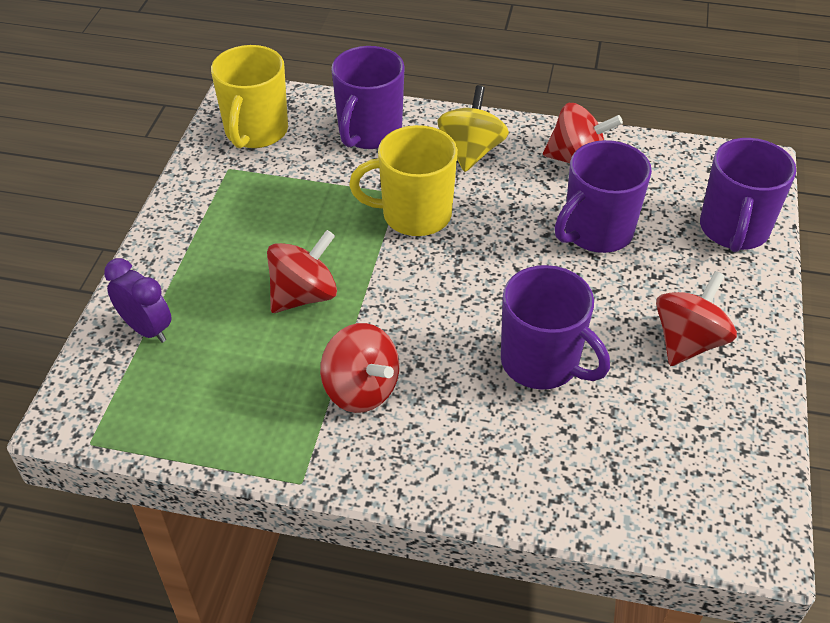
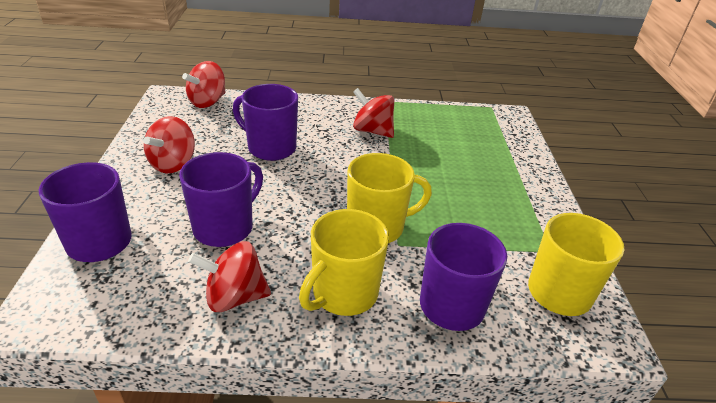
camera: 165 degrees right, 10 degrees down
(147, 329) = (508, 147): purple clock -> none
(304, 295) = (429, 169): red spinning top -> red spinning top (207, 102)
(471, 151) = (343, 294): yellow spinning top -> yellow mug

